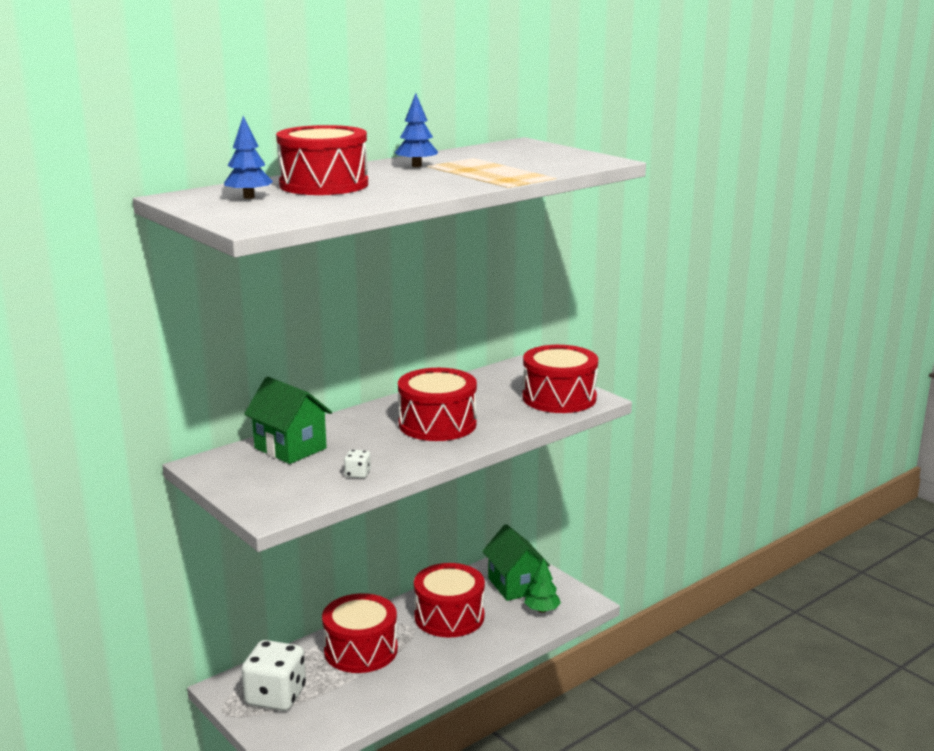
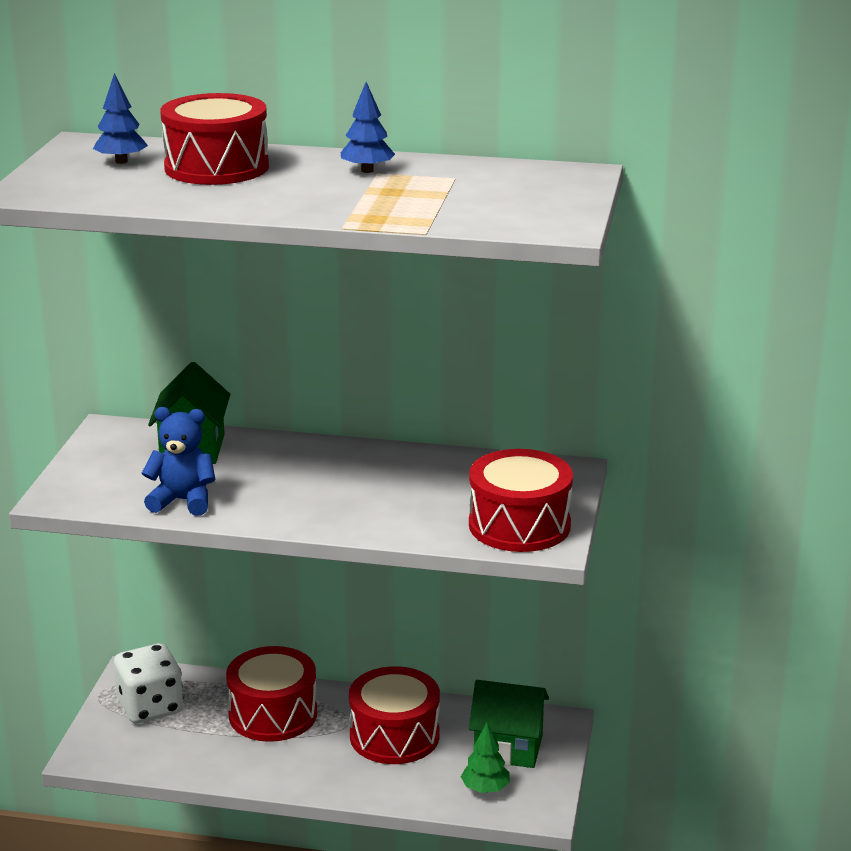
camera: 50 degrees right, 5 degrees up
(357, 474) = (183, 501): white dice -> blue teddy bear
(437, 424) = (348, 490): red drum -> none
(515, 585) = (508, 748): green house -> green house turned 75 degrees clockwise

